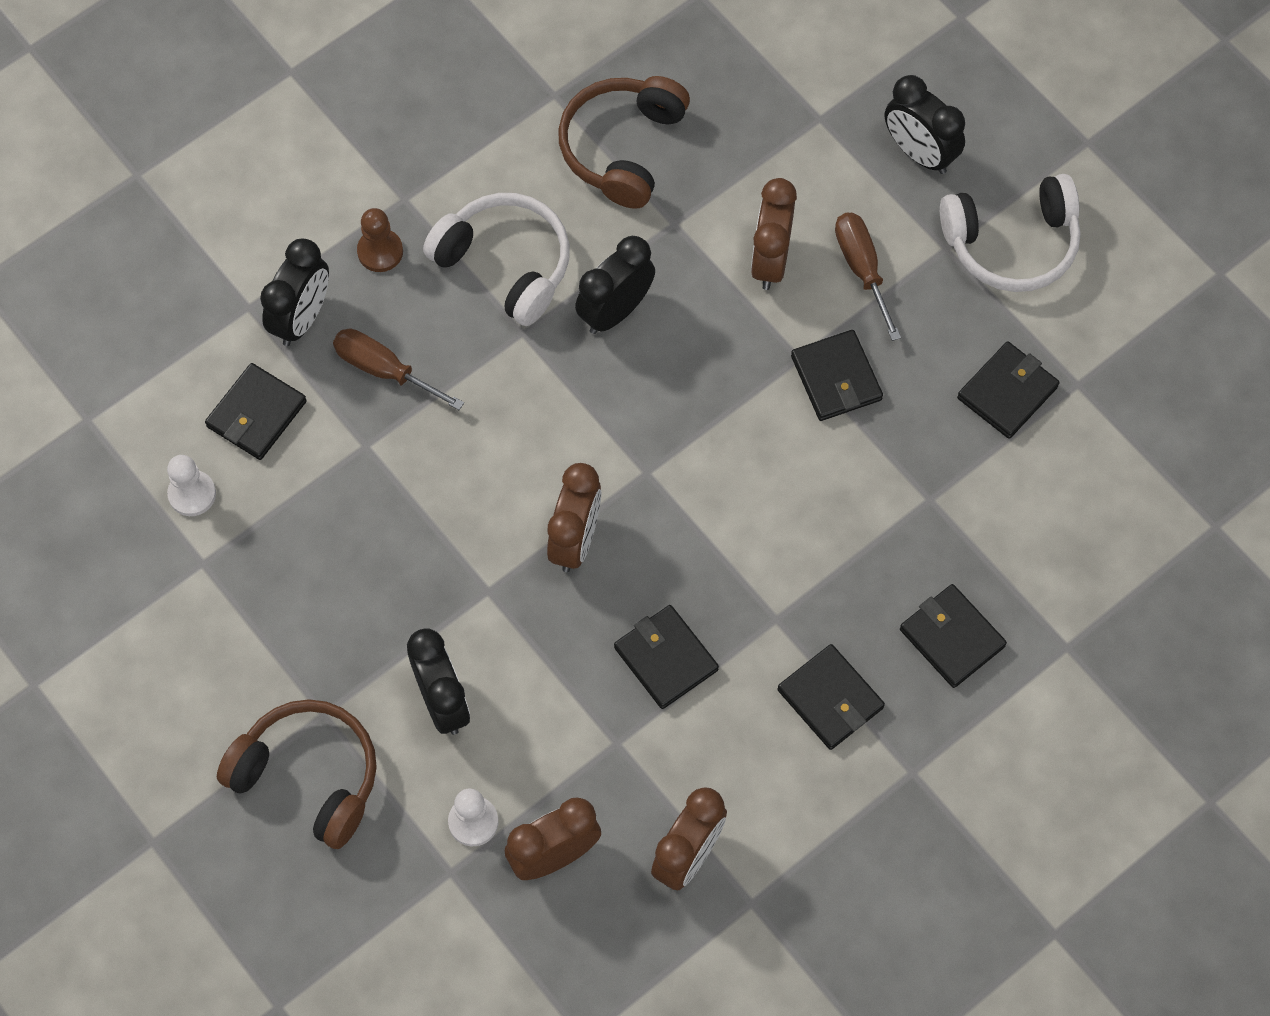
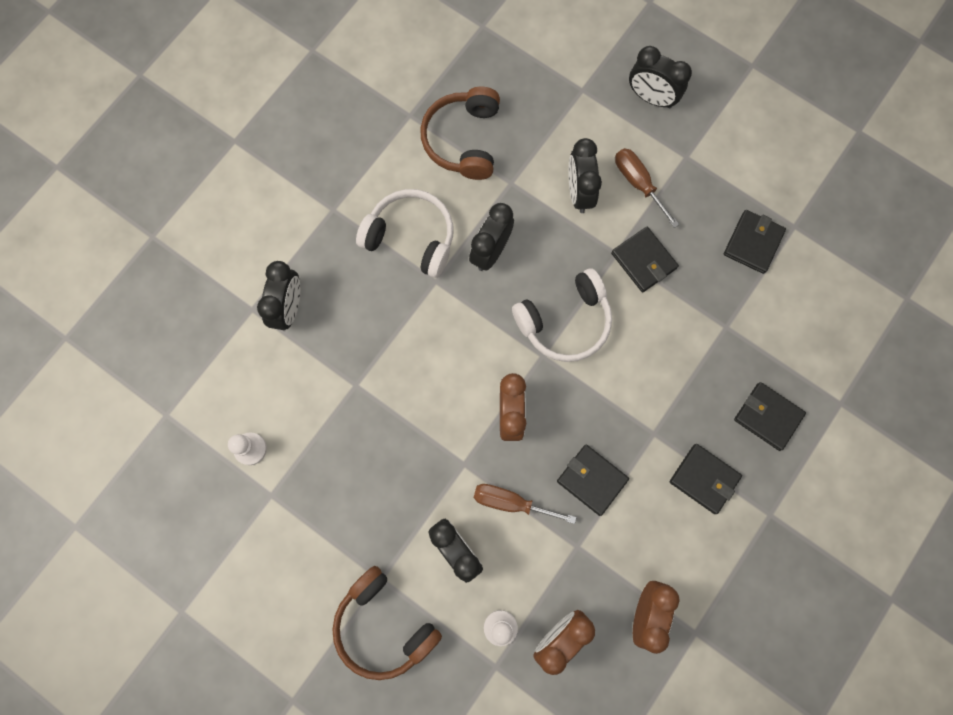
camera: 15 degrees left, 10 degrees up
(256, 414) = (277, 382): black wallet -> none
(309, 776) = (383, 625): brown headphones -> brown headphones turned 150 degrees counterclockwise
(380, 251) = (327, 249): brown pawn -> none
(384, 370) = (353, 329): brown screwdriver -> brown screwdriver (511, 502)
(770, 260) = (579, 192): brown clock -> black clock
(1012, 244) = (726, 143): white headphones -> white headphones (565, 322)

